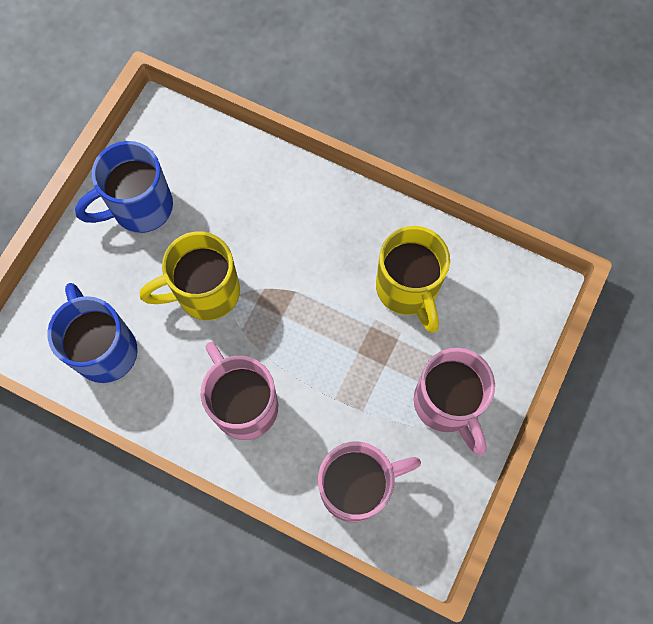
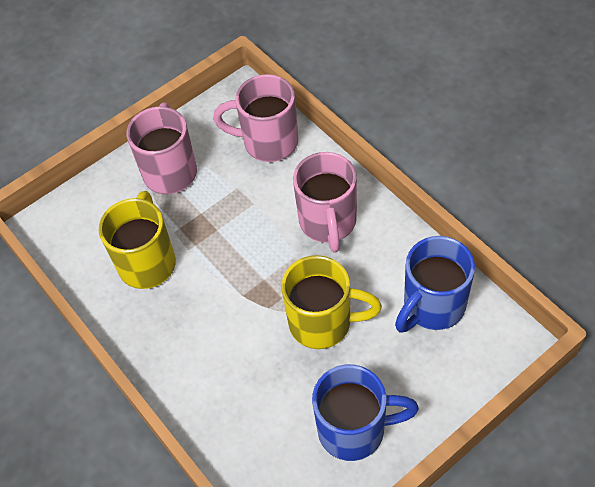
camera: 150 degrees left, 15 degrees down
(105, 349) = (432, 306): blue mug -> blue mug turned 45 degrees clockwise

